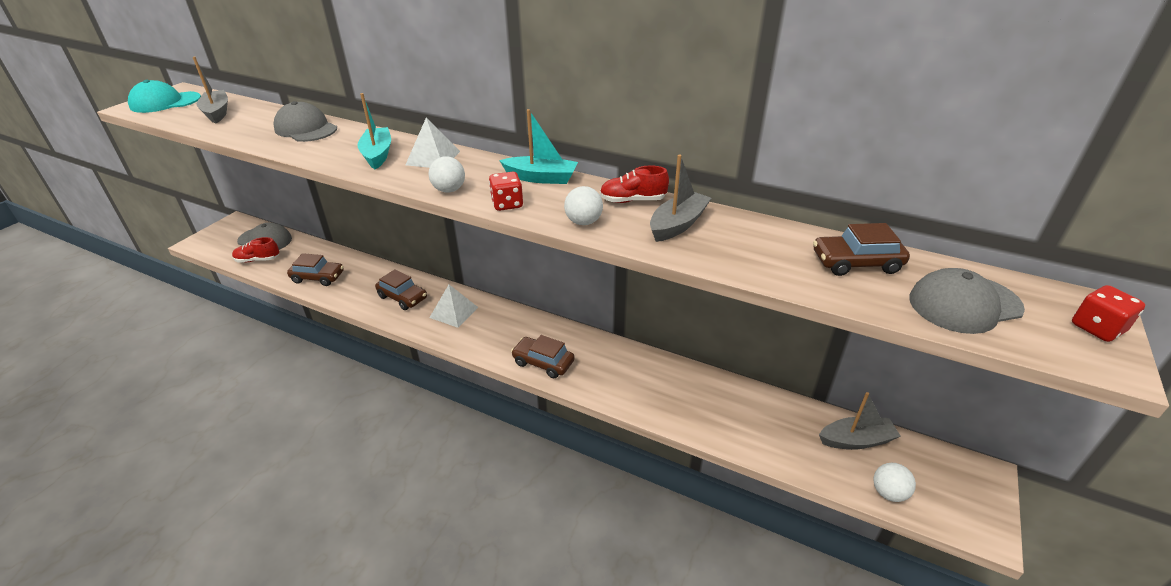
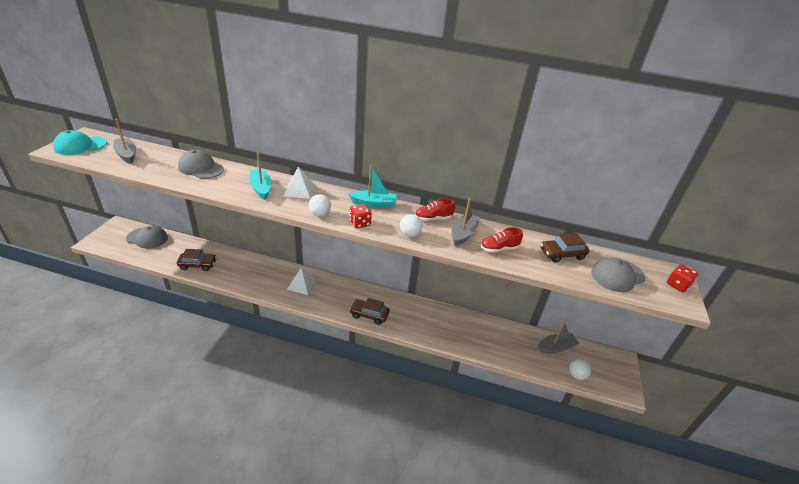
camera: 15 degrees left, 0 degrees up
(258, 260) = (147, 253): red shoe -> red shoe (499, 249)
(402, 297) = (264, 276): brown car -> none

